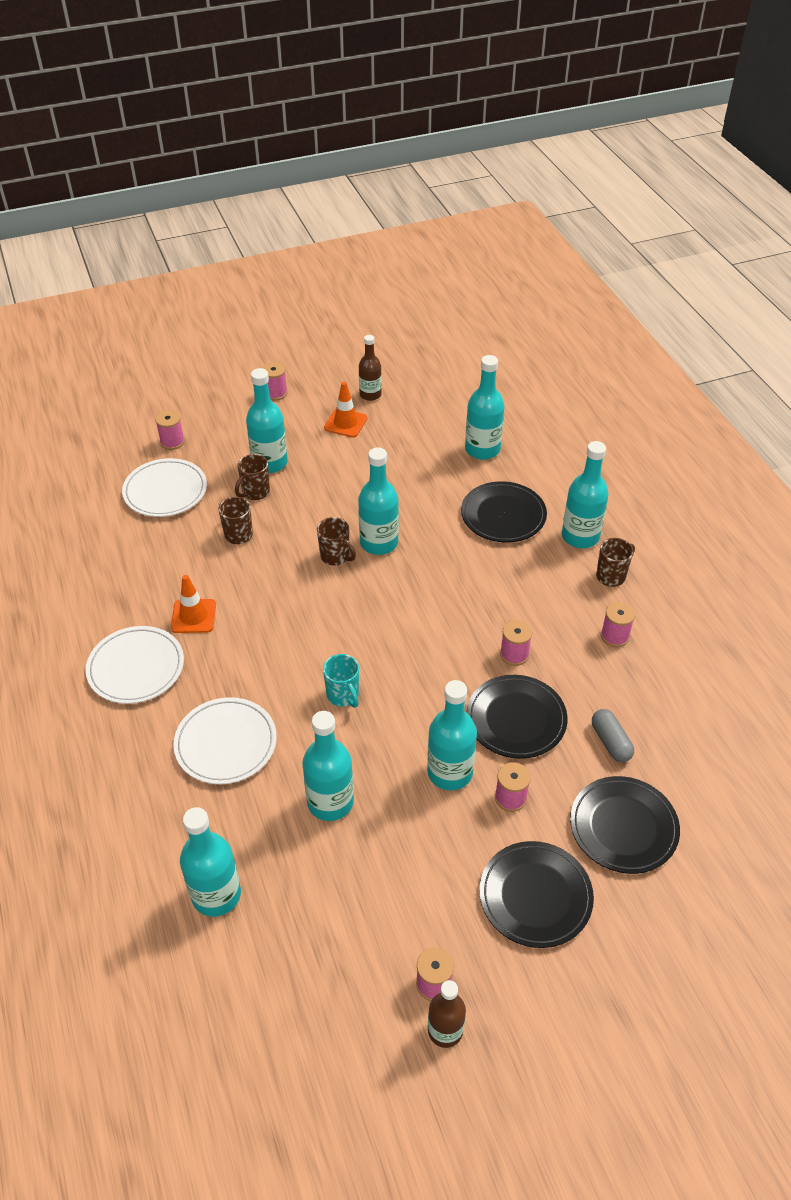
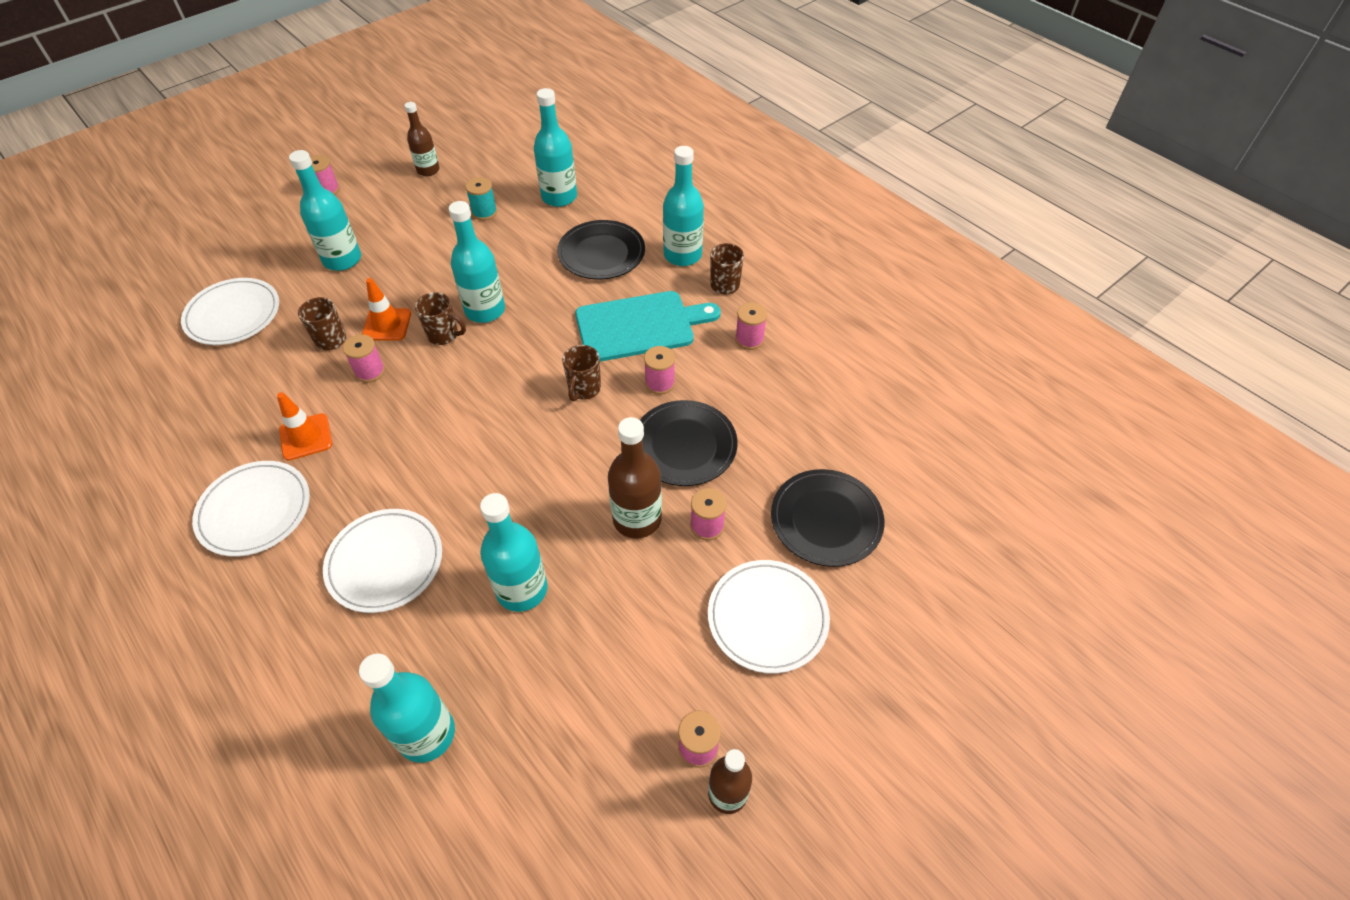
camera: 20 degrees left, 5 degrees up
(172, 442) = (226, 263): pink spool -> pink spool (370, 371)
(255, 492) = (335, 292): brown mug -> brown mug (584, 389)
(343, 695) = (498, 473): turquoise mug -> none
(345, 423) = (411, 203): orange traffic cone -> orange traffic cone (387, 324)
(408, 448) = (484, 212): none -> turquoise spool
(450, 772) = (637, 519): turquoise bottle -> brown bottle
(515, 595) = (640, 326): none -> turquoise cutting board
(535, 896) = (767, 618): black plate -> white plate
(610, 742) = (783, 441): grey capsule -> none

